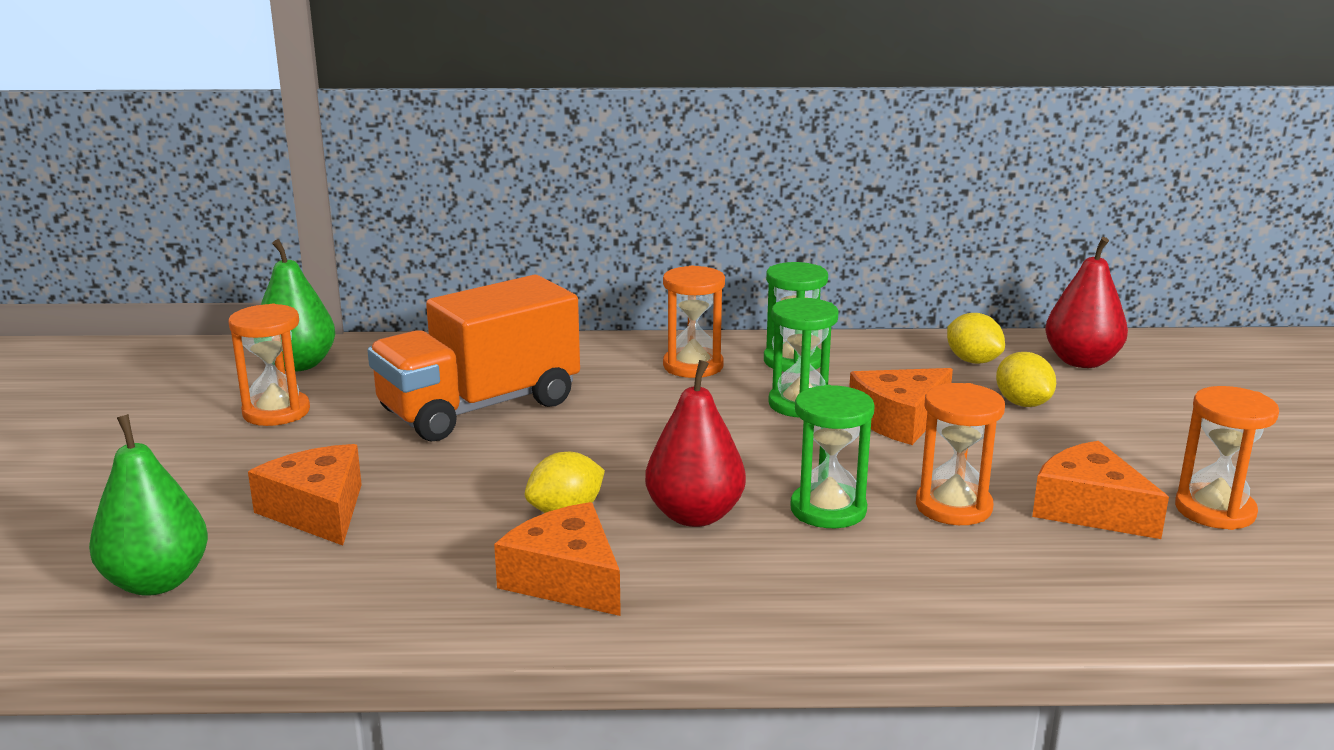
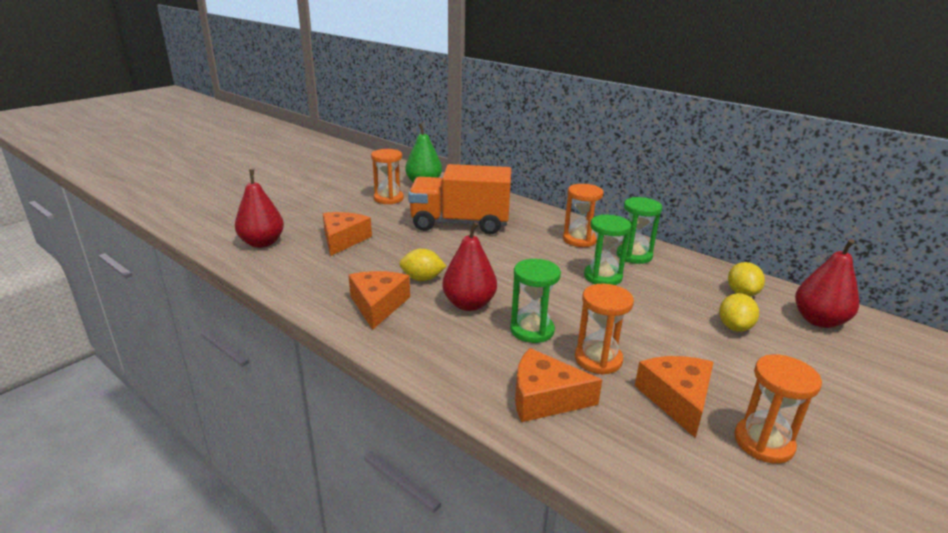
camera: 40 degrees right, 5 degrees up
(157, 582) = (262, 243): green pear -> red pear
(899, 420) = (643, 305): orange cheese -> orange cheese (544, 398)

